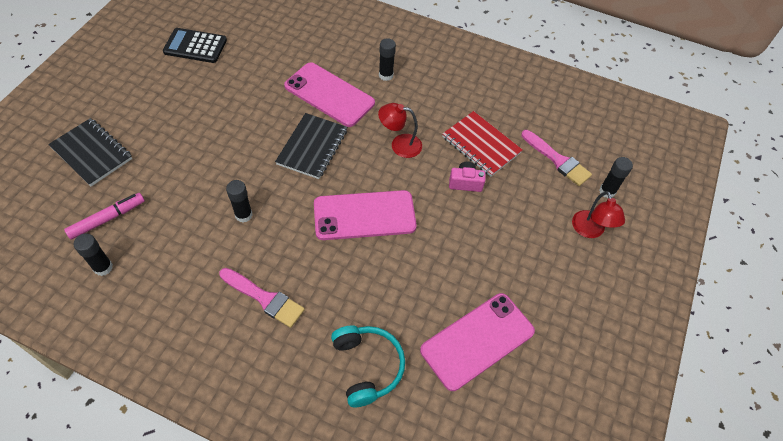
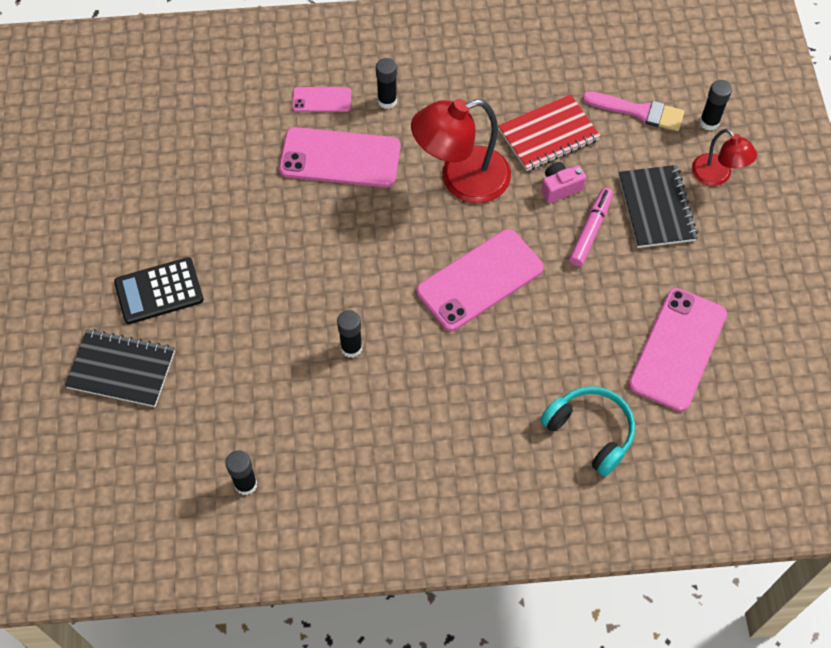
camera: 25 degrees left, 5 degrees up
(107, 219) = (205, 432): pink marker -> pink marker (590, 230)
(195, 46) = (132, 175): black calculator -> black calculator (159, 291)
(264, 298) = (441, 422): pink brush -> none
(312, 147) = (368, 232): black notebook -> black notebook (656, 208)
(344, 56) = (321, 100): none -> pink phone
(399, 145) = (461, 179): red lamp -> red lamp, size x1.75
(481, 145) = (548, 135): red notebook -> red notebook turned 45 degrees counterclockwise

